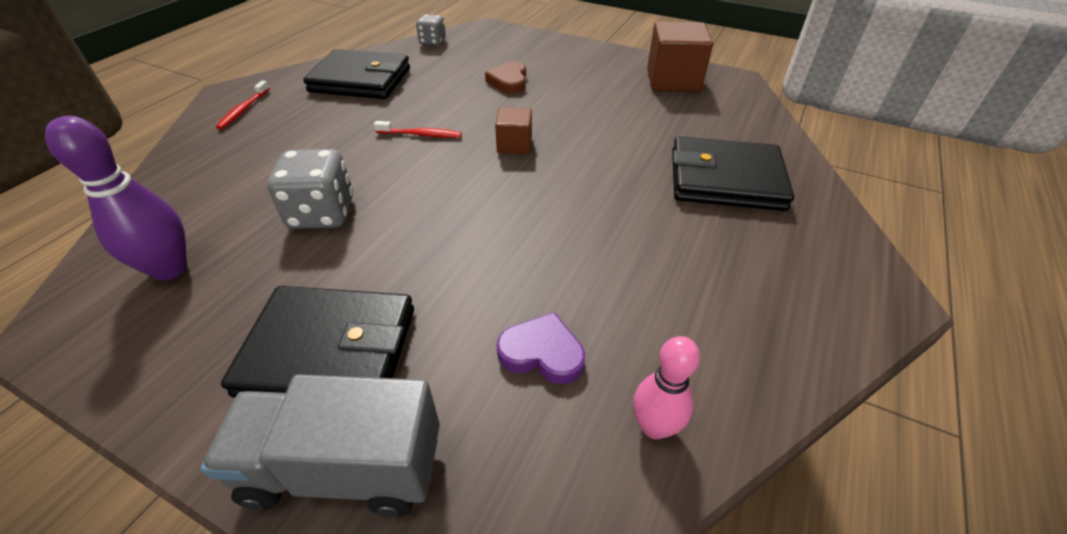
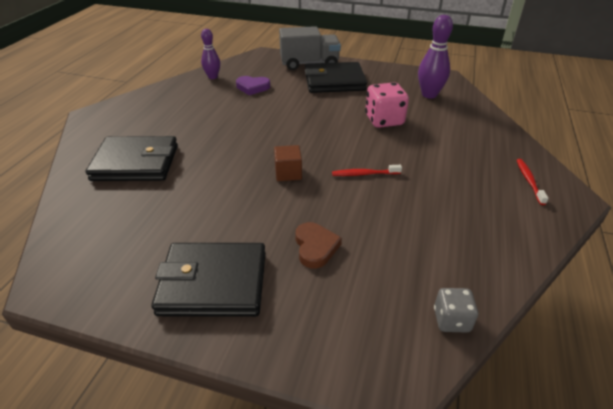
camera: 170 degrees right, 5 degrees down
(322, 213) = (384, 120): grey dice -> pink dice
(360, 80) = (471, 229): black wallet -> black wallet (213, 283)
(654, 427) = (212, 77): pink bowling pin -> purple bowling pin
(673, 80) = (127, 273): brown cube -> none

